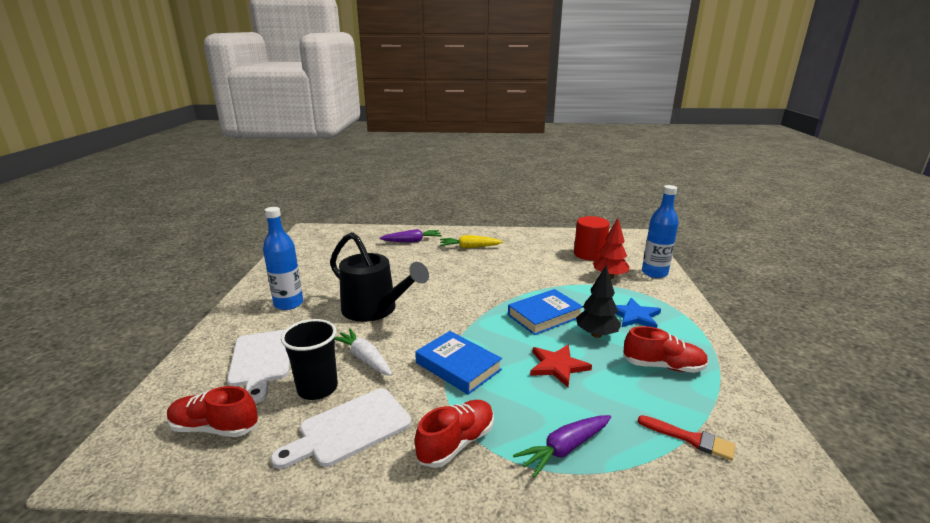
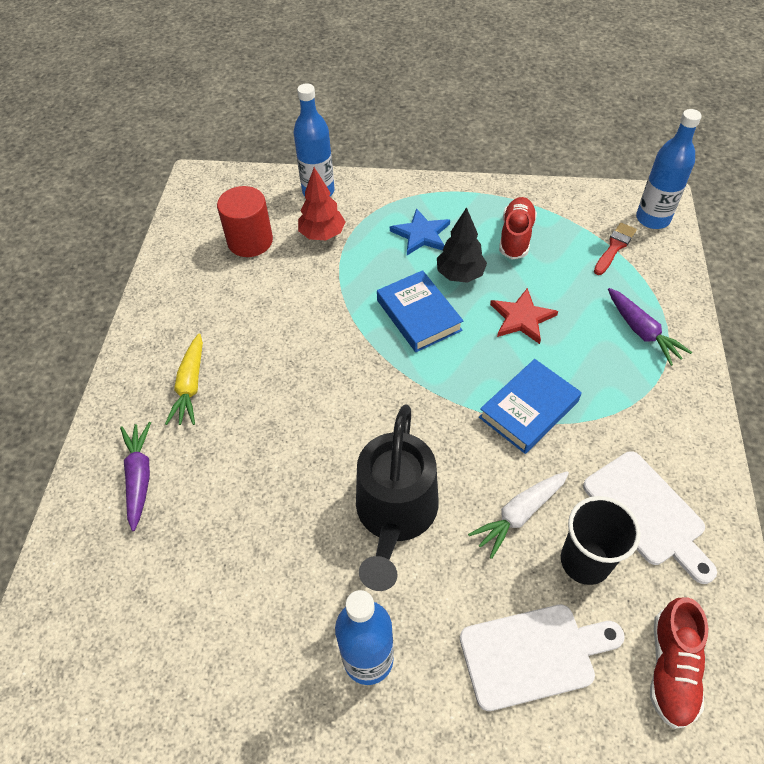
camera: 85 degrees left, 30 degrees up
(375, 310) = (395, 515): black watering can -> black watering can turned 150 degrees clockwise
(456, 443) = (650, 413): red shoe -> none
(769, 482) = (652, 219): none -> blue bottle

